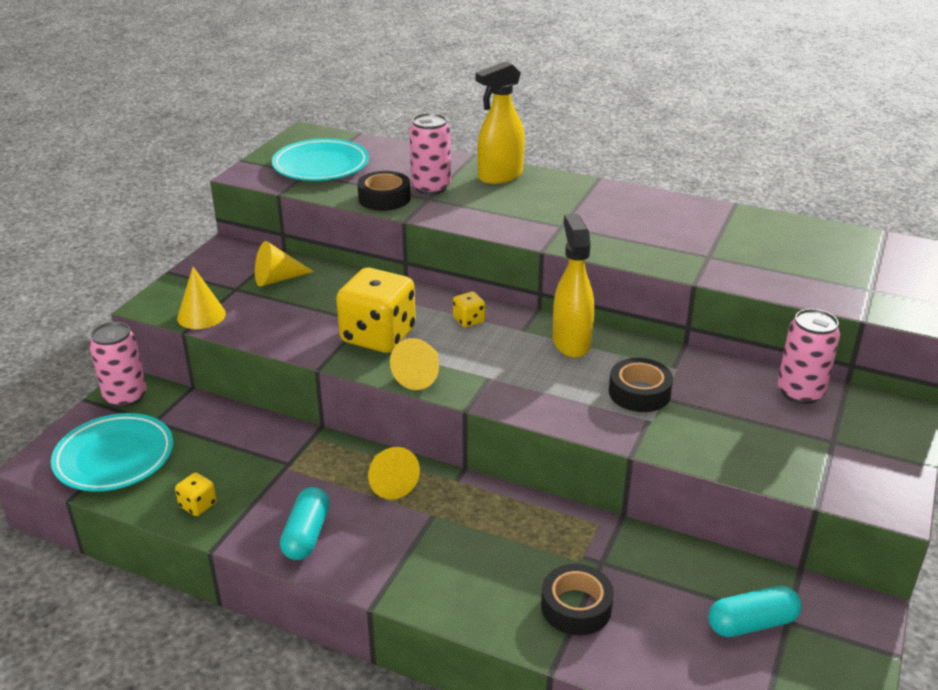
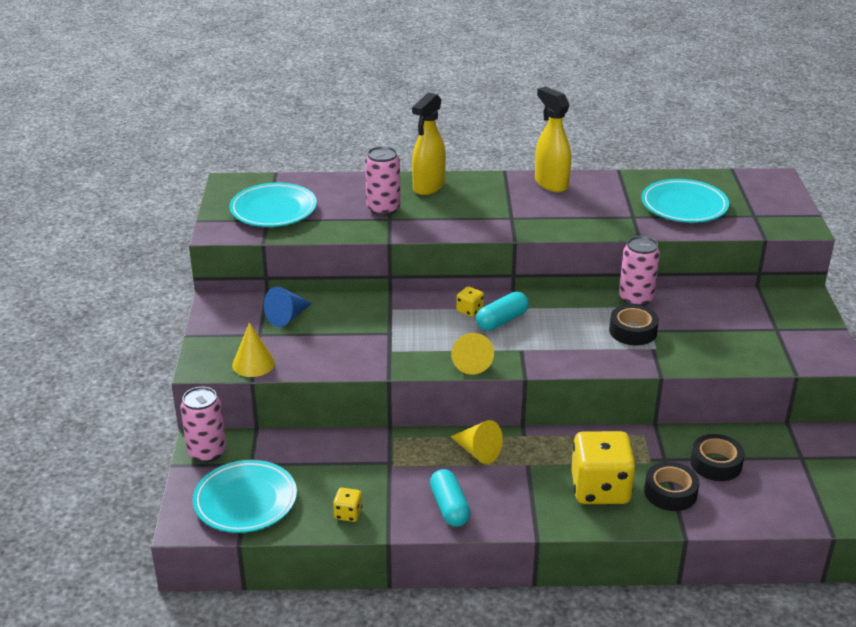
camera: 25 degrees left, 0 degrees up
(277, 279) = (287, 317): yellow cone -> blue cone
(378, 336) = (412, 341): yellow dice -> yellow dice (600, 489)
(384, 198) = (355, 226): black tape -> black tape (716, 463)
(571, 342) = (557, 307): yellow spray bottle -> yellow spray bottle (551, 183)
(751, 623) = (782, 466): turquoise capsule -> turquoise capsule (502, 320)
(784, 259) = (684, 206): none -> turquoise plate
(800, 392) = (734, 301): pink can -> pink can (636, 299)

